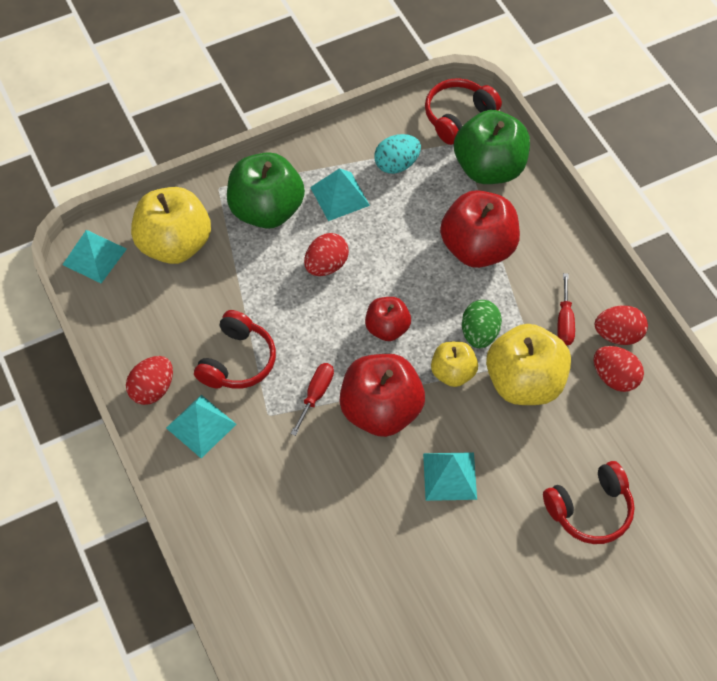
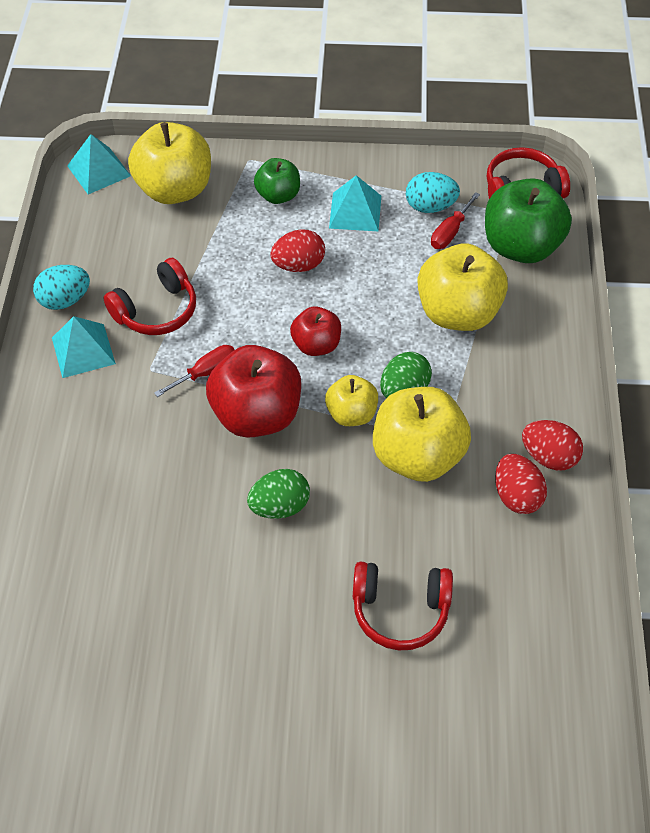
camera: 30 degrees right, 5 degrees down
(152, 389) = (65, 300): red egg -> turquoise egg
(266, 210) = (278, 195): green apple -> green apple, size x0.57
(449, 476) = (280, 506): turquoise pyramid -> green egg
(478, 248) = (458, 313): red apple -> yellow apple
(564, 321) = (500, 419): red screwdriver -> red screwdriver (450, 232)

